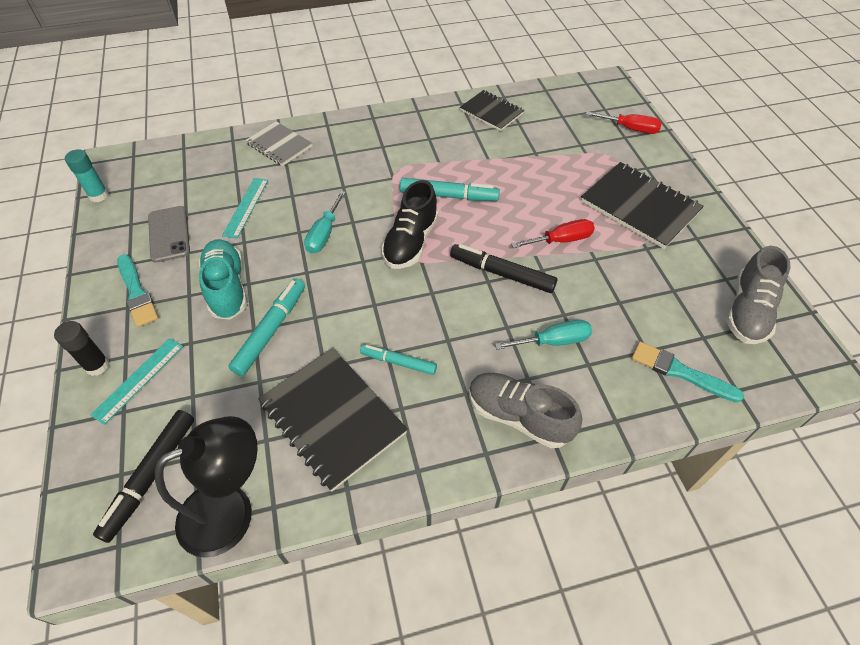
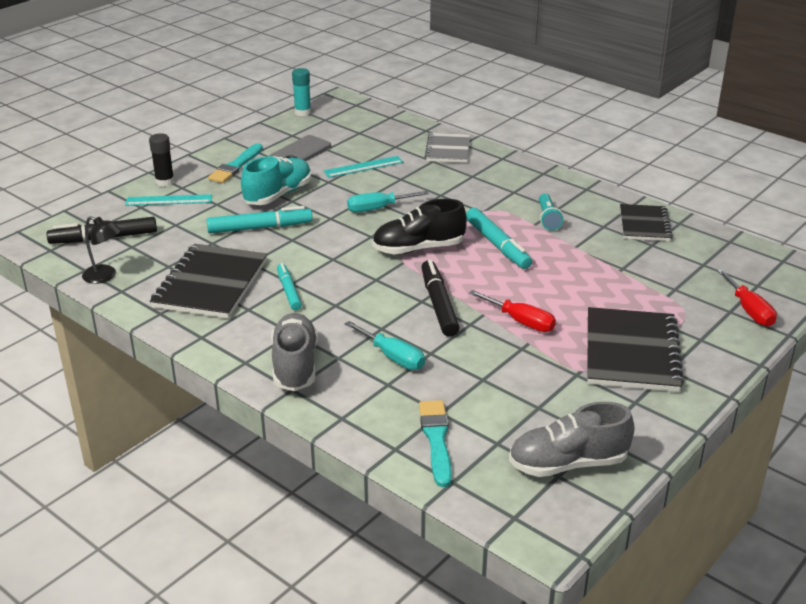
camera: 55 degrees right, 20 degrees down
(231, 510) = (105, 276): black lamp -> black lamp, size x0.57
(438, 151) = (548, 219): none -> turquoise flashlight

